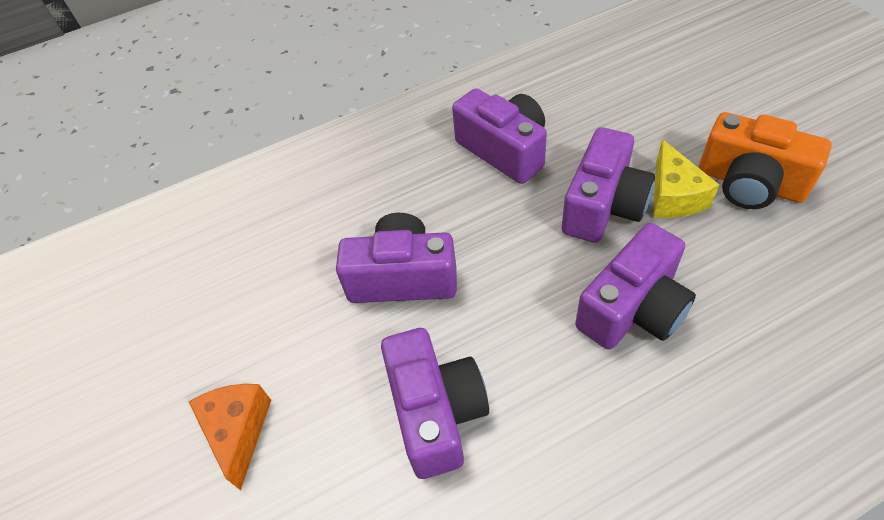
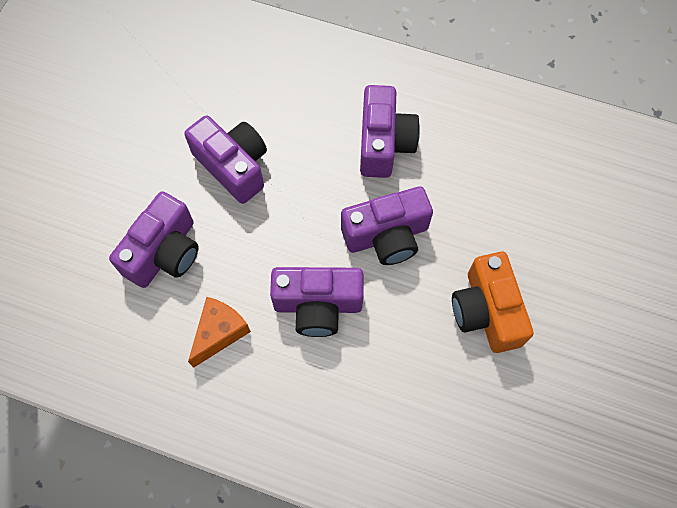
camera: 40 degrees right, 15 degrees up
(238, 431) = (76, 168): orange cheese -> orange cheese (219, 332)
(673, 196) = (432, 272): yellow cheese -> none

